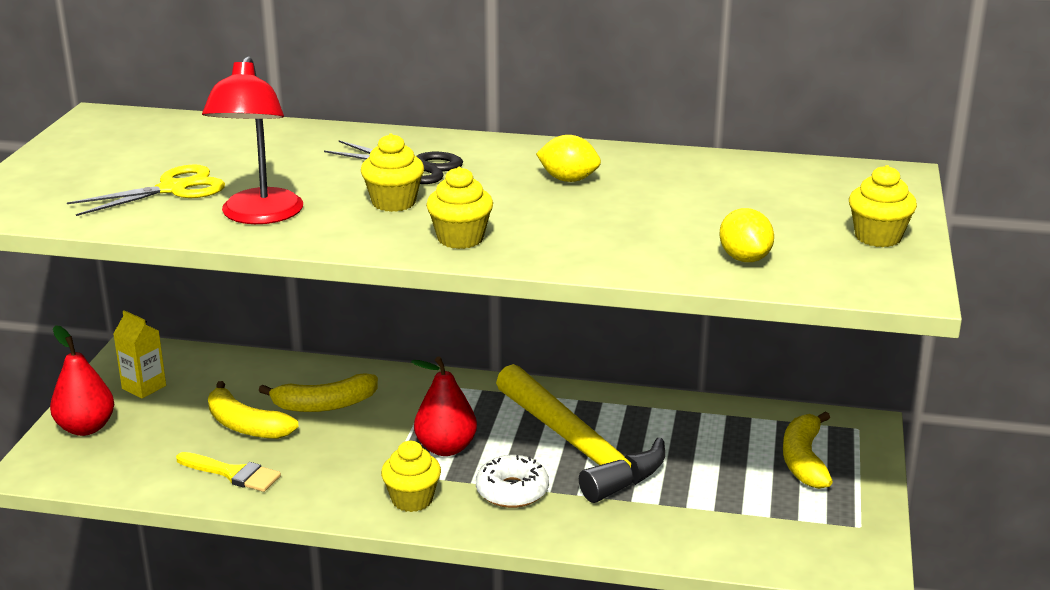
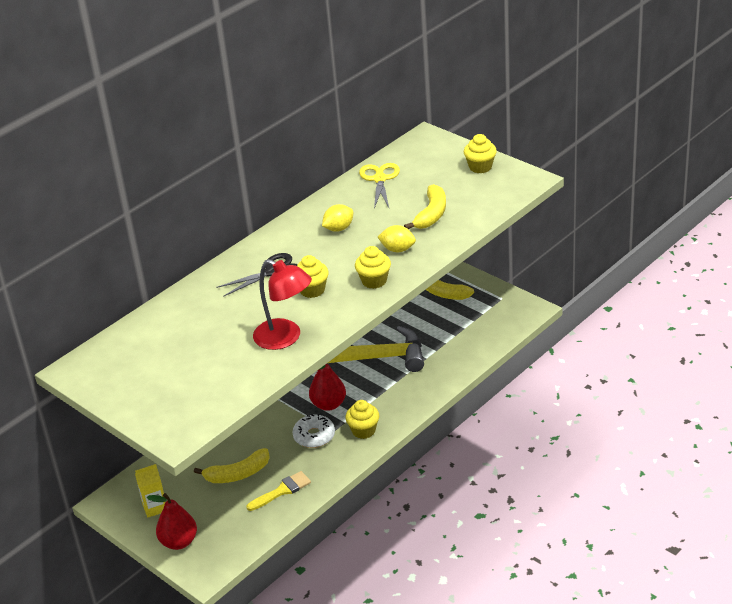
camera: 55 degrees left, 10 degrees up
(173, 189) = (219, 361): yellow scissors -> yellow scissors (380, 179)
(324, 405) = (245, 437): yellow banana -> yellow banana (431, 214)
(512, 491) = (386, 394): white donut -> white donut (314, 436)
(744, 258) = (468, 208): yellow lemon -> yellow lemon (397, 249)

